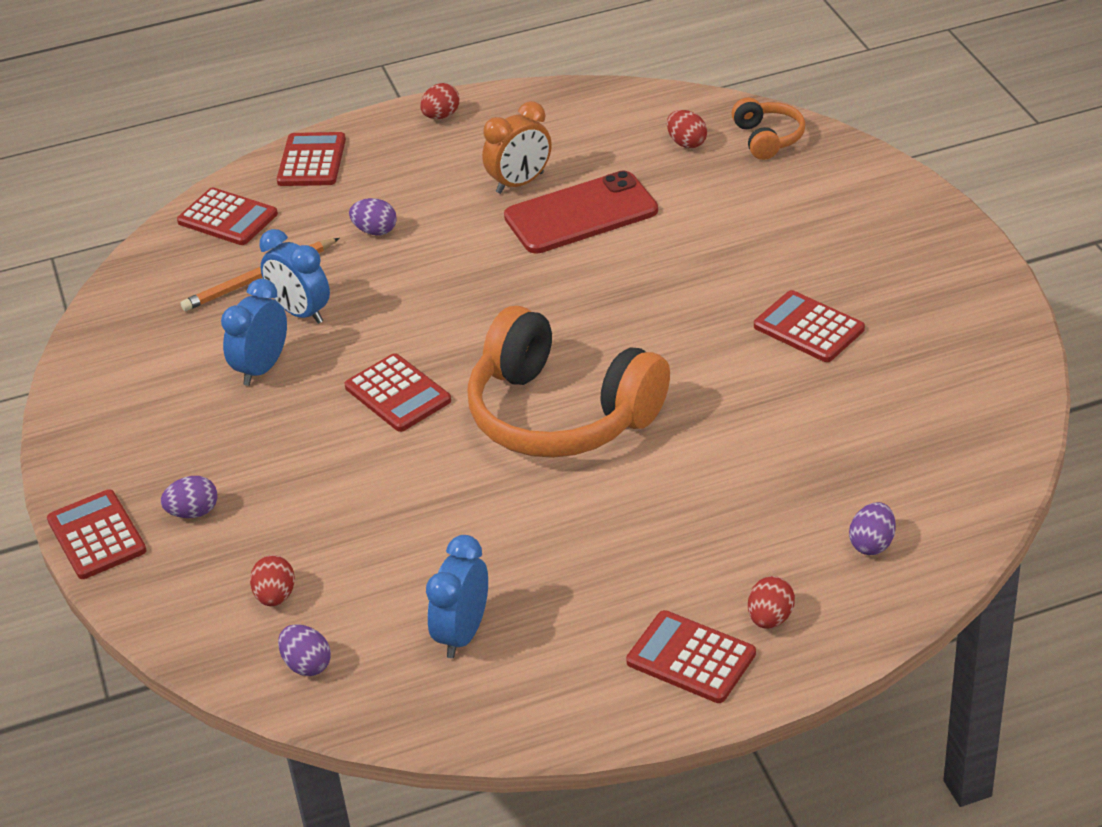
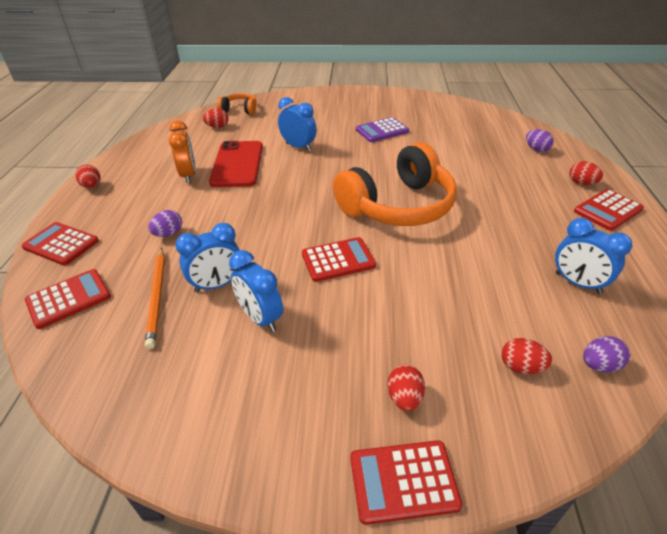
camera: 70 degrees left, 0 degrees up
(193, 512) = (404, 398): purple egg -> red egg
(678, 253) = (298, 147): none -> blue clock
(808, 328) = (382, 130): red calculator -> purple calculator

